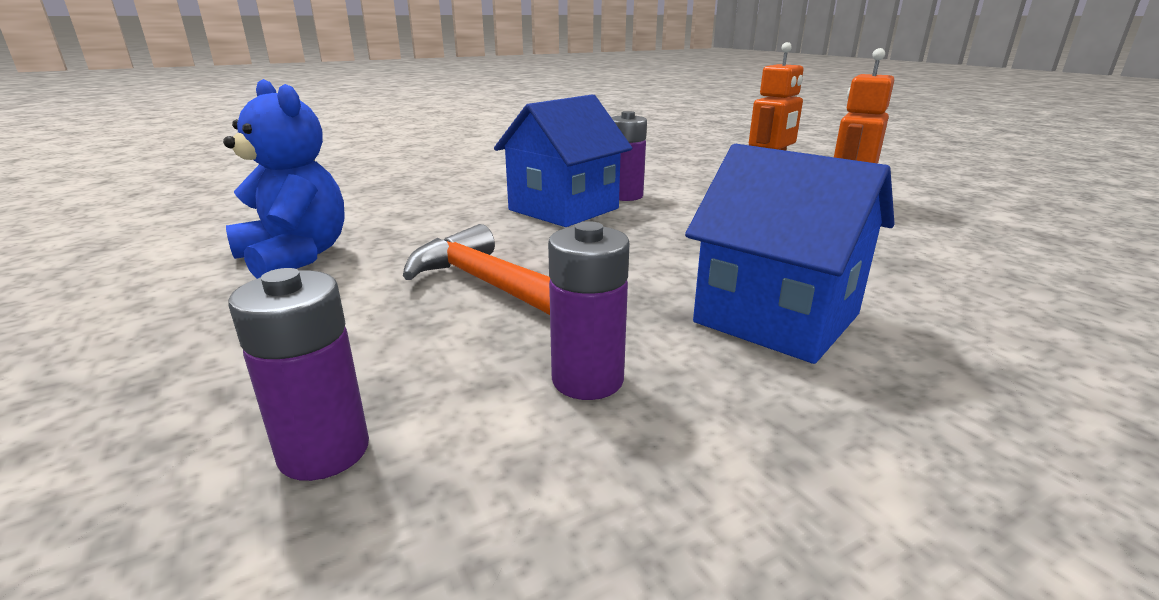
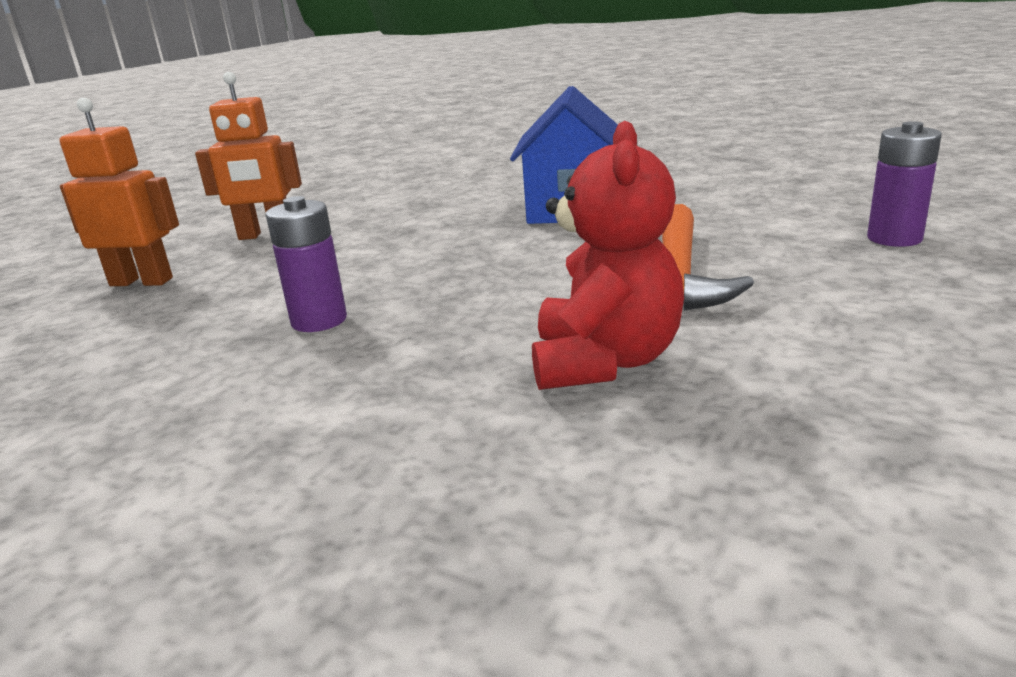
camera: 120 degrees left, 0 degrees up
(295, 257) = (825, 398): blue teddy bear -> none
(440, 231) = (605, 362): none -> red teddy bear
(563, 209) = (420, 332): blue house -> none
(587, 380) = (724, 221): purple battery -> none

